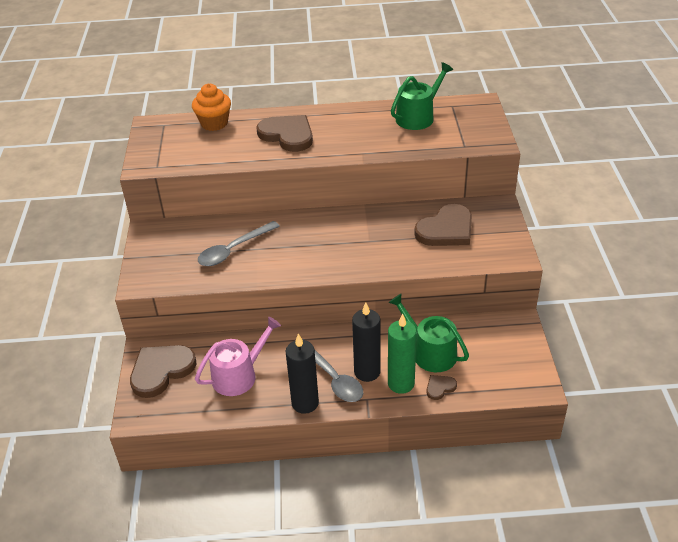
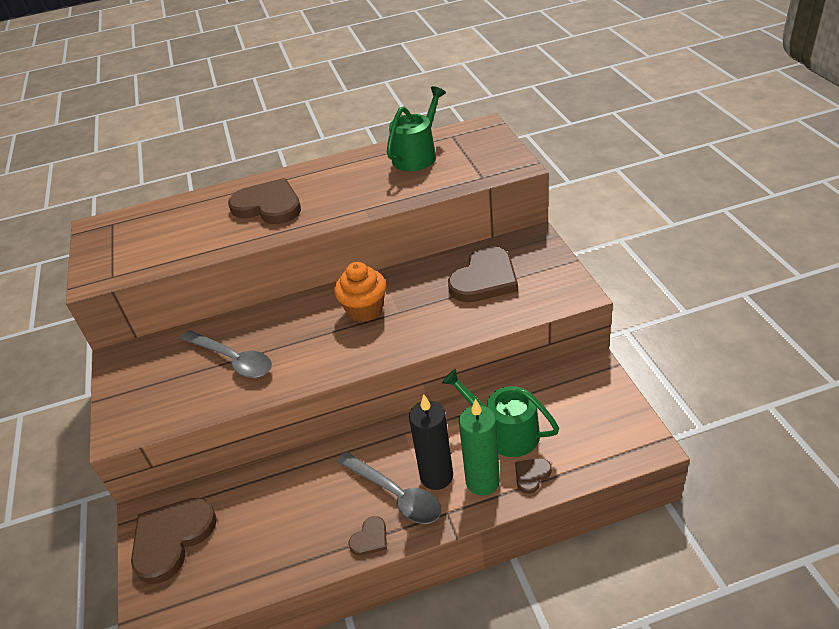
camera: 10 degrees left, 0 degrees up
(214, 123) = (175, 210): orange cupcake -> orange cupcake (365, 310)
(233, 250) = (233, 360): grey spoon -> grey spoon turned 90 degrees counterclockwise
(239, 375) = (276, 520): pink watering can -> none
(305, 403) = (370, 538): black candle -> brown heart

